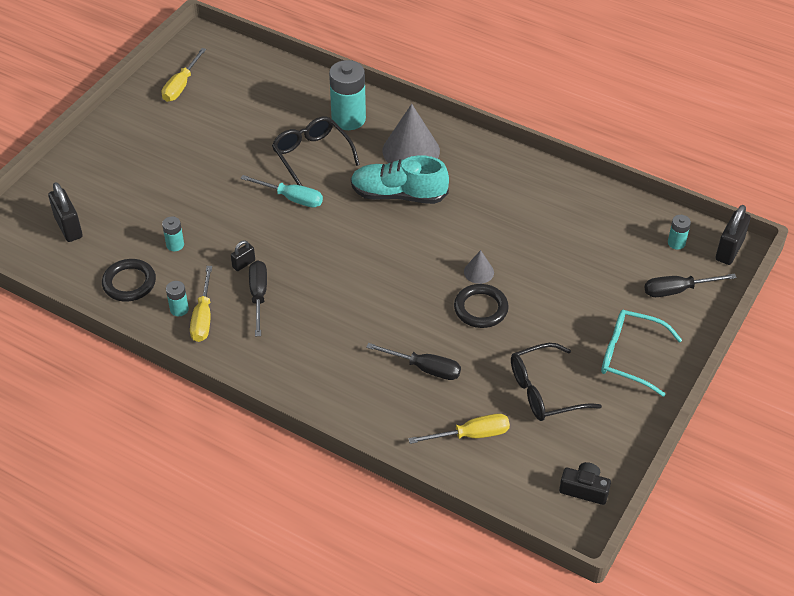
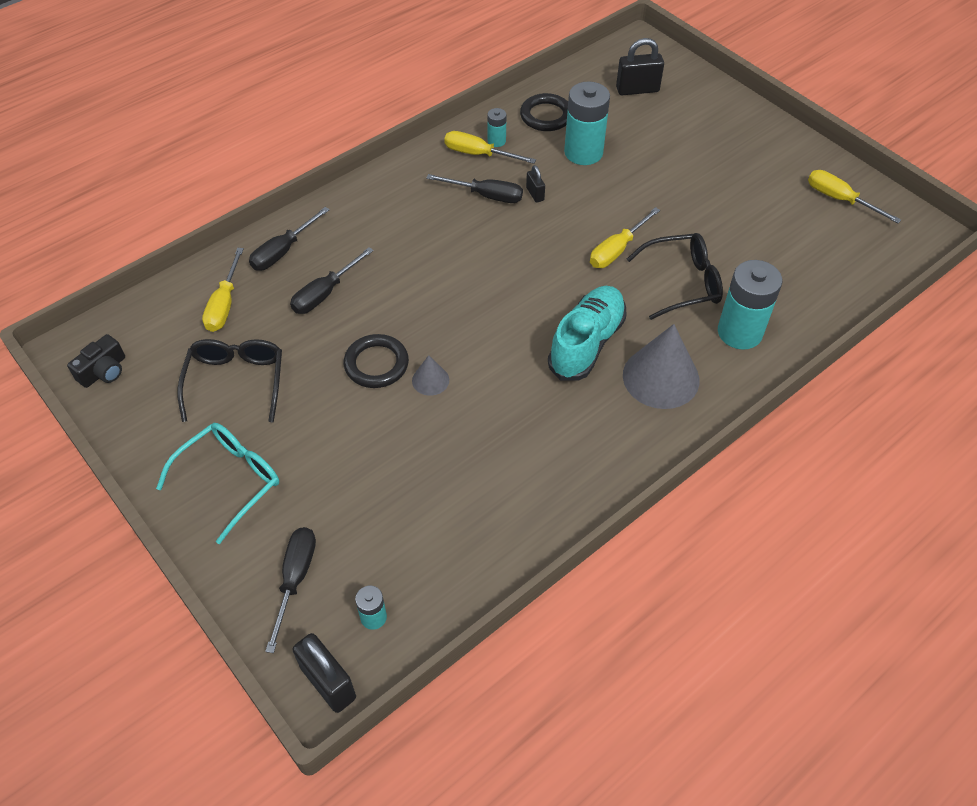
camera: 110 degrees right, 5 degrees up
(175, 245) = (583, 152): turquoise battery -> turquoise battery, size x2.08
(291, 198) = (617, 250): turquoise screwdriver -> yellow screwdriver
(390, 418) = (283, 251): none -> black screwdriver

